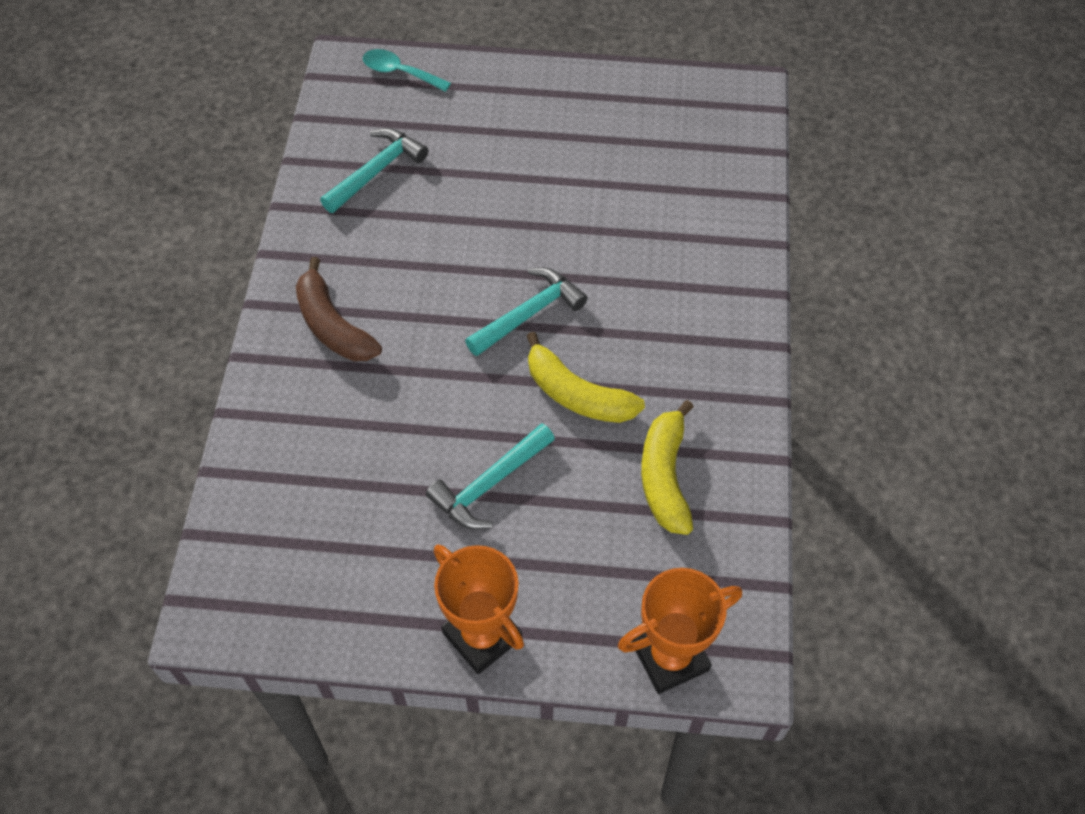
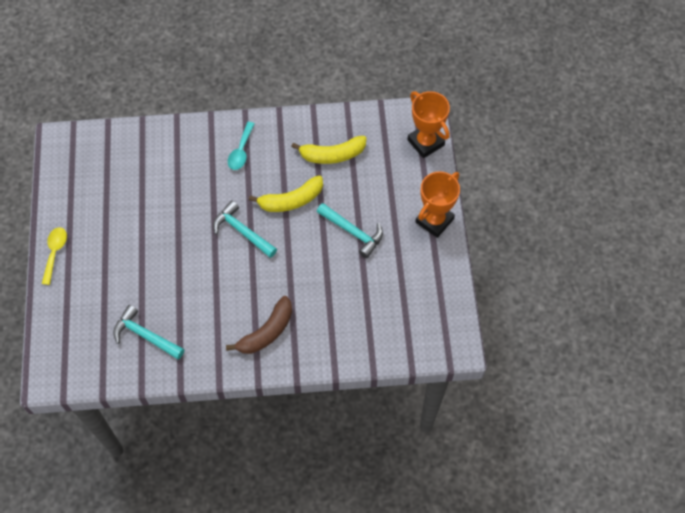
camera: 100 degrees left, 5 degrees up
(400, 72) = (56, 341): turquoise spoon -> turquoise spoon (241, 151)
(545, 77) = (55, 253): none -> yellow spoon
(577, 394) = (291, 200): yellow banana -> yellow banana turned 45 degrees clockwise

